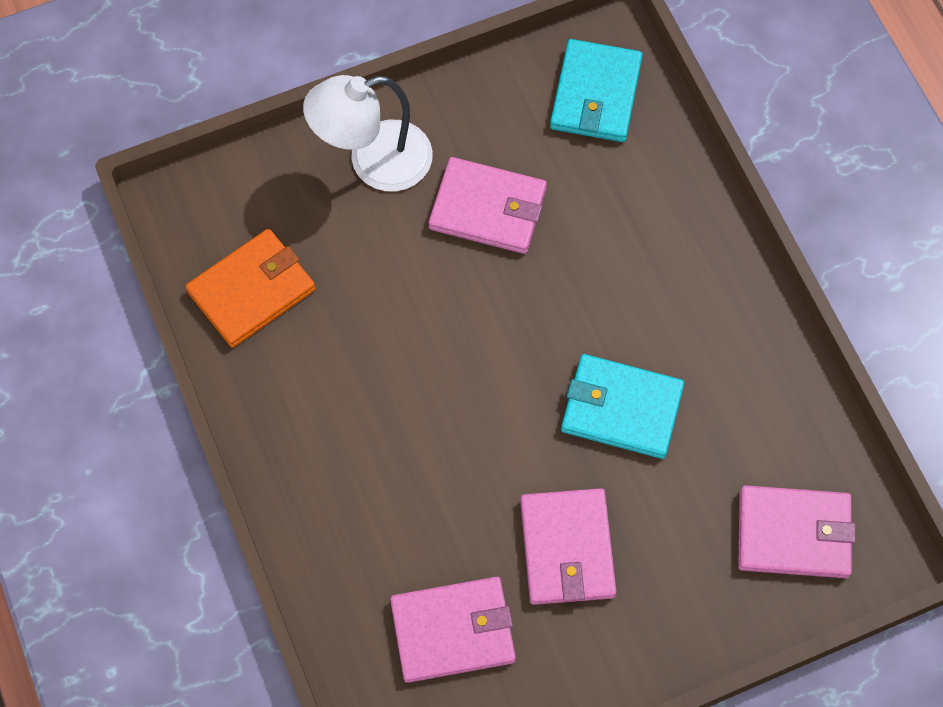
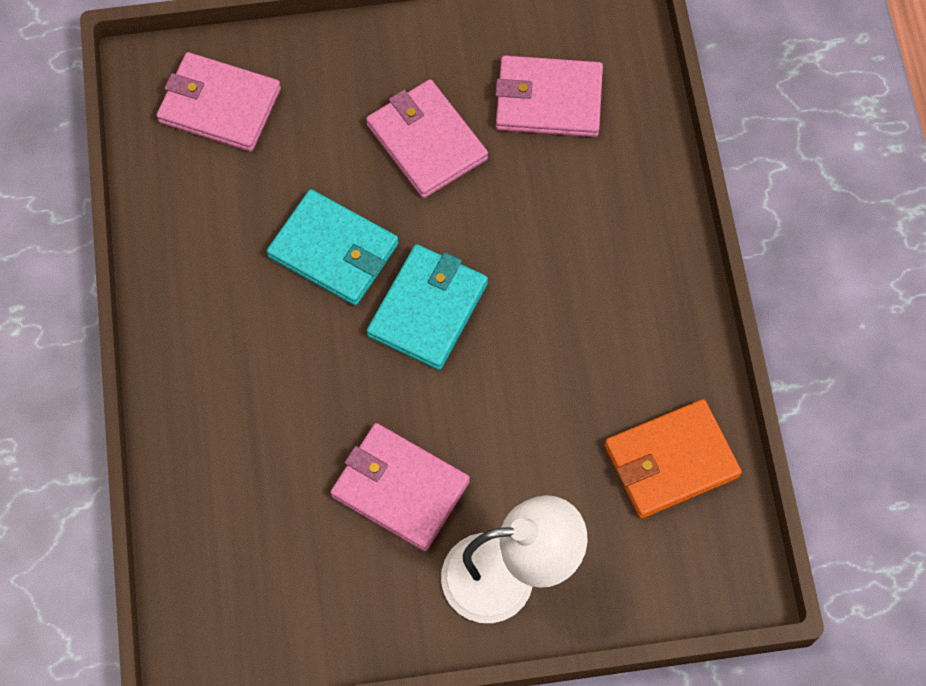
camera: 165 degrees left, 0 degrees up
(567, 548) = (427, 141): pink wallet -> pink wallet turned 45 degrees counterclockwise
(595, 94) = (239, 595): turquoise wallet -> turquoise wallet (428, 309)

